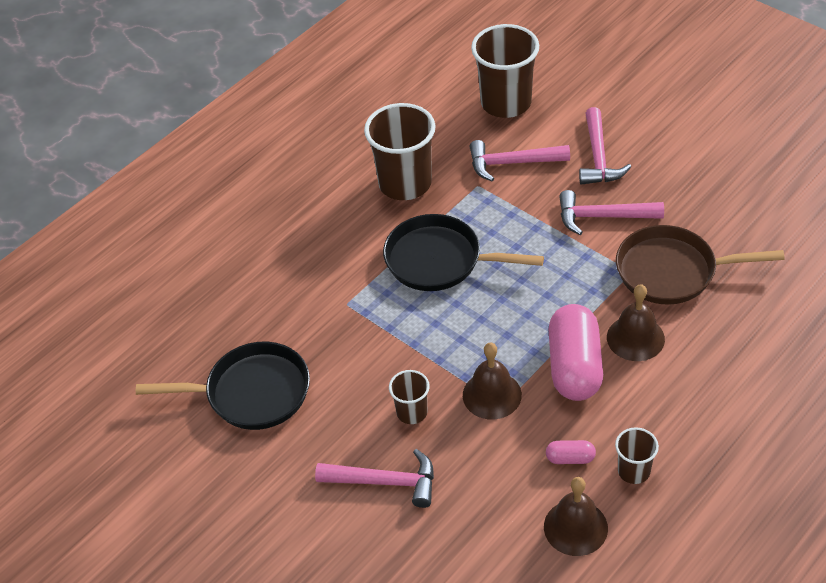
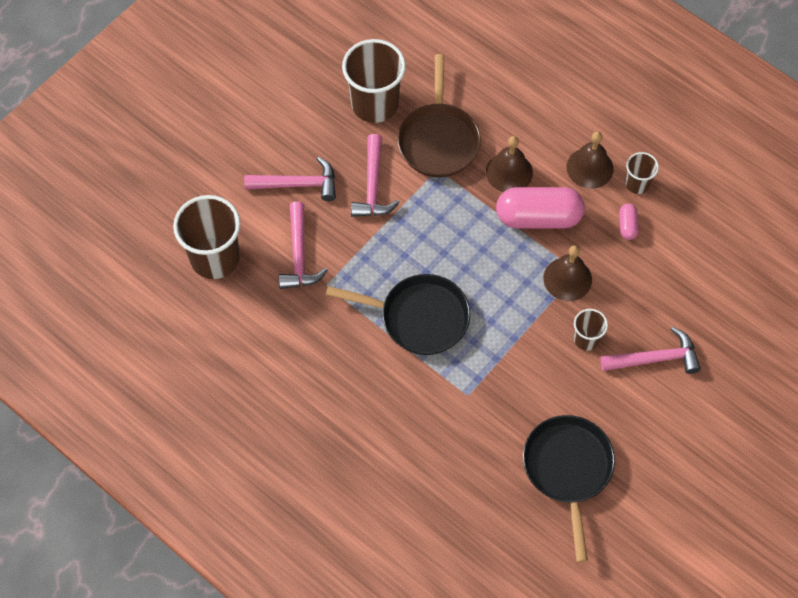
camera: 95 degrees left, 15 degrees up
(385, 482) = (655, 358): pink hammer -> pink hammer turned 75 degrees clockwise
(405, 183) = (318, 348): brown cup -> brown cup (374, 104)
(440, 260) = (418, 317): black pan -> black pan turned 90 degrees counterclockwise
(575, 527) = (688, 225): brown bell -> brown bell (589, 168)

